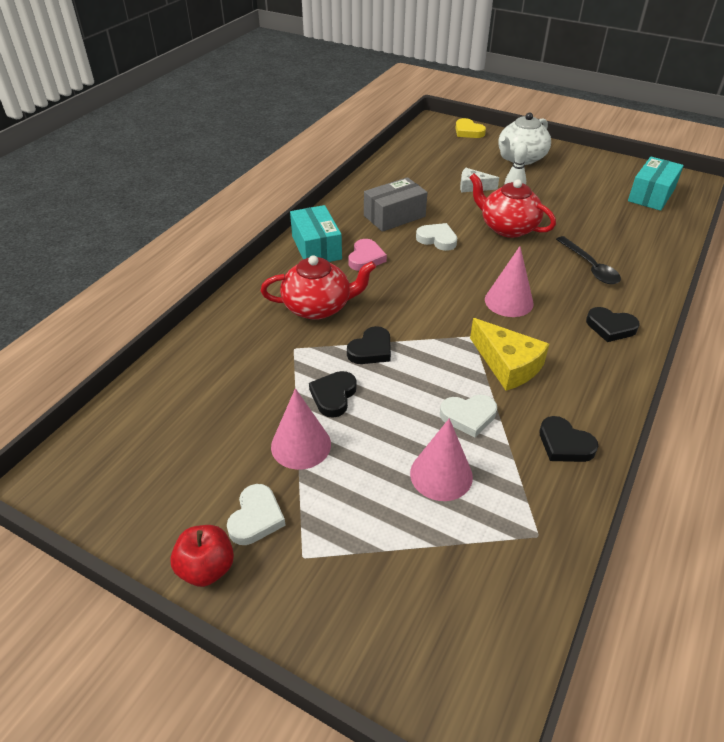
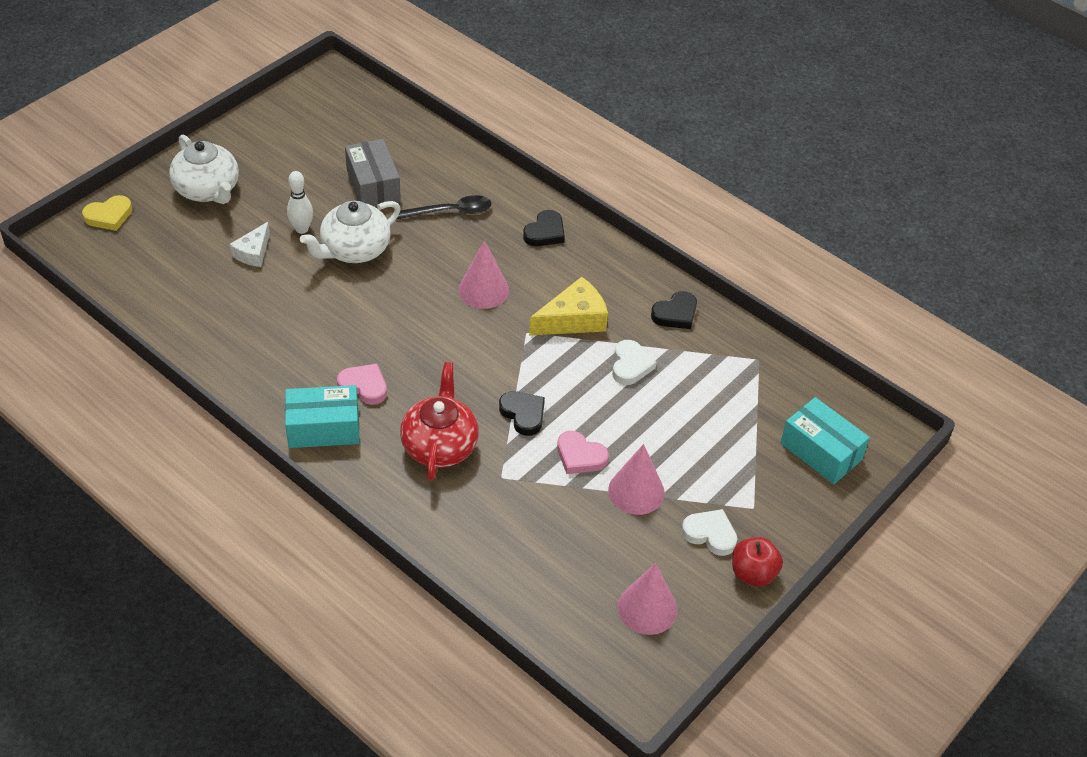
camera: 80 degrees left, 5 degrees up
(333, 396) = (580, 456): black heart -> pink heart
(394, 216) = (287, 341): grey box -> grey box (373, 185)
(437, 239) = (352, 315): white heart -> none
(441, 474) = (690, 401): pink cone -> pink cone (647, 608)
(507, 228) = (354, 250): red teapot -> white teapot
(651, 195) = (342, 116): turquoise box -> turquoise box (821, 451)

